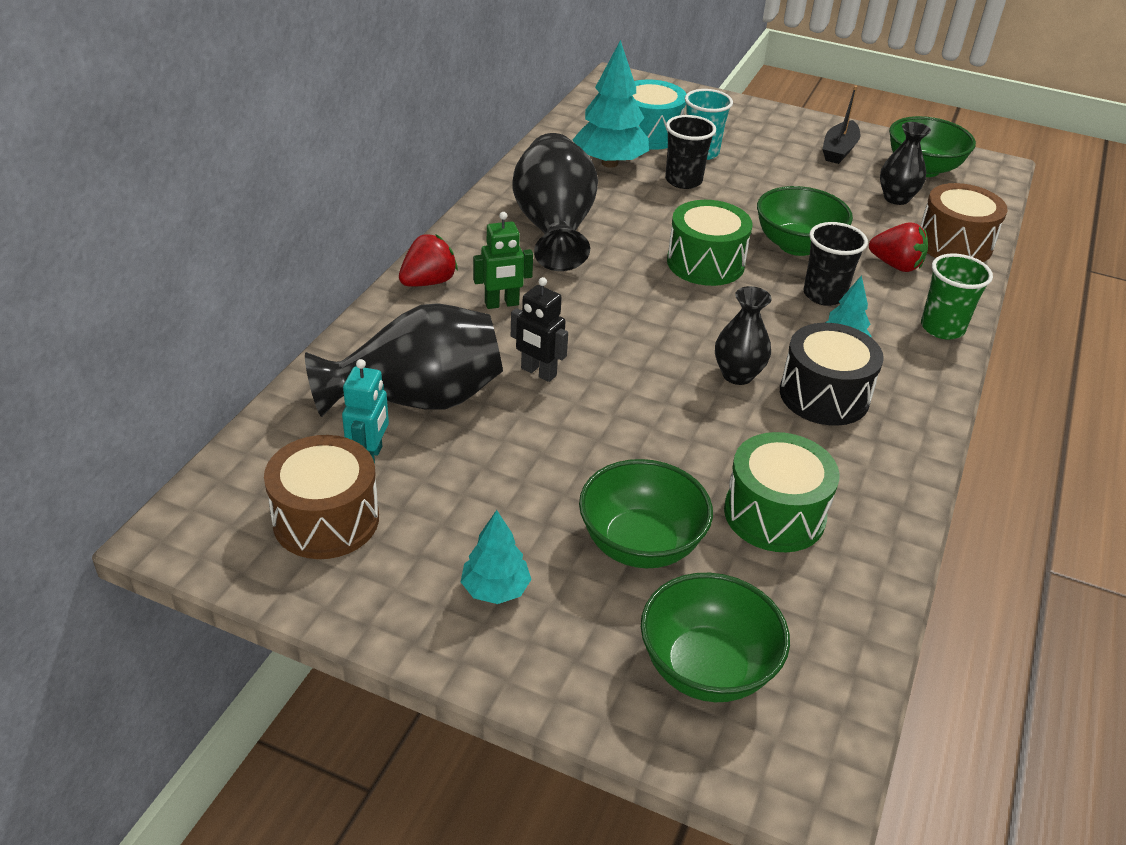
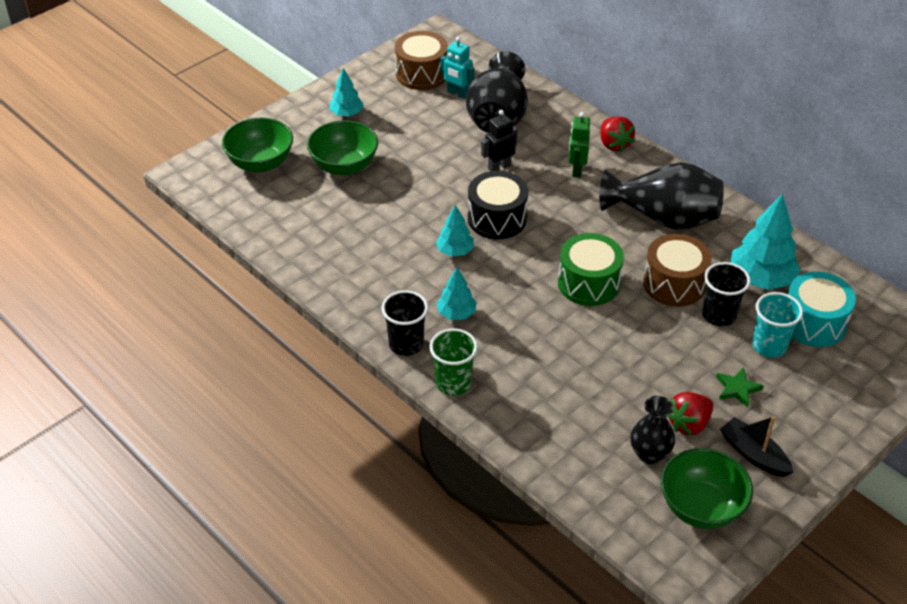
camera: 115 degrees right, 5 degrees up
(737, 375) = (455, 251): black vase -> turquoise tree
(771, 163) = (737, 389): none -> green star
(774, 514) = (334, 221): green drum -> none
(796, 245) = (595, 347): green bowl -> none
(824, 295) = (522, 333): black cup -> black cup (406, 344)
(824, 395) = (415, 283): black drum -> black drum (497, 219)
(895, 265) = (544, 397): red strawberry -> red strawberry (689, 424)
(954, 244) = (560, 456): brown drum -> brown drum (674, 284)

